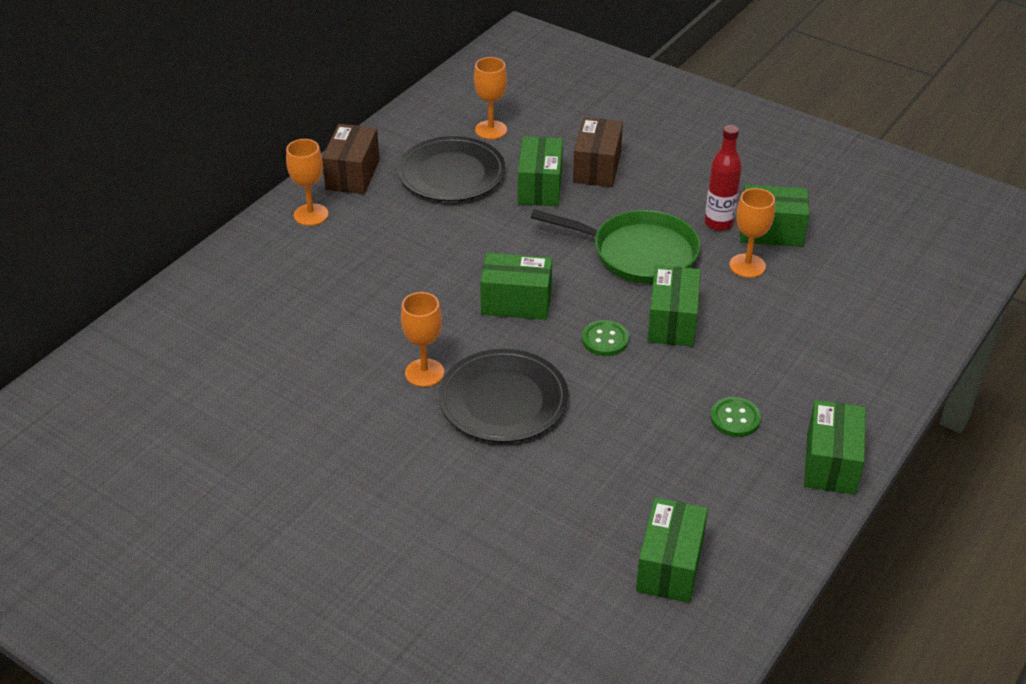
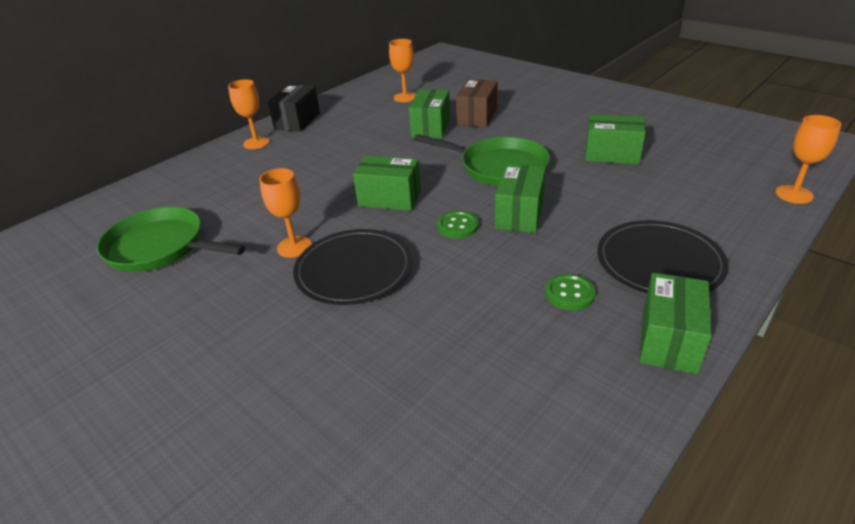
camera: 10 degrees right, 5 degrees down
(263, 378) = (161, 247): none -> green pan
(352, 175) = (297, 121): brown box -> black box
(451, 174) = (368, 120): black plate -> black plate (659, 262)
(669, 566) = (480, 442): green box -> none
(719, 223) = (568, 149): red bottle -> none
(747, 266) = (590, 176): orange goblet -> orange goblet (794, 194)

